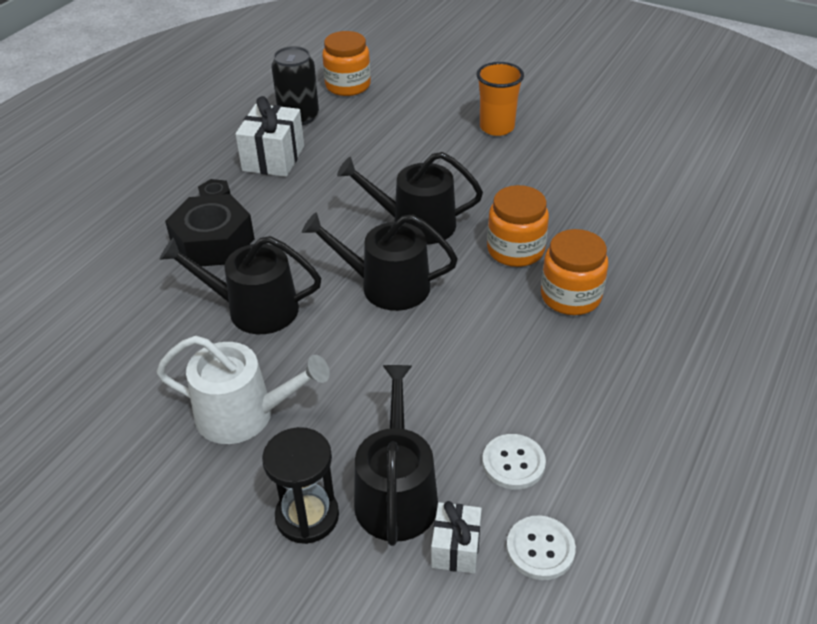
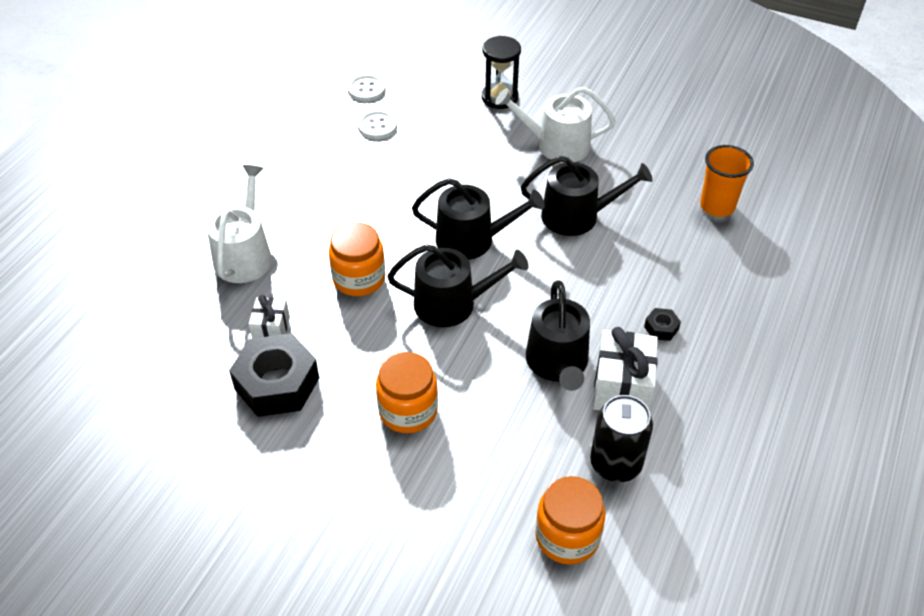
camera: 175 degrees right, 5 degrees up
(213, 242) = (640, 277): black nut -> black nut (277, 384)
(396, 493) = (449, 109): black watering can -> black watering can (558, 364)
(456, 548) = (413, 88): white gift -> white gift (271, 329)
(497, 127) = (363, 452): orange cup -> orange cup (717, 206)
(570, 296) = (318, 236): orange jar -> orange jar (408, 411)
(651, 278) = (245, 255): none -> white watering can

